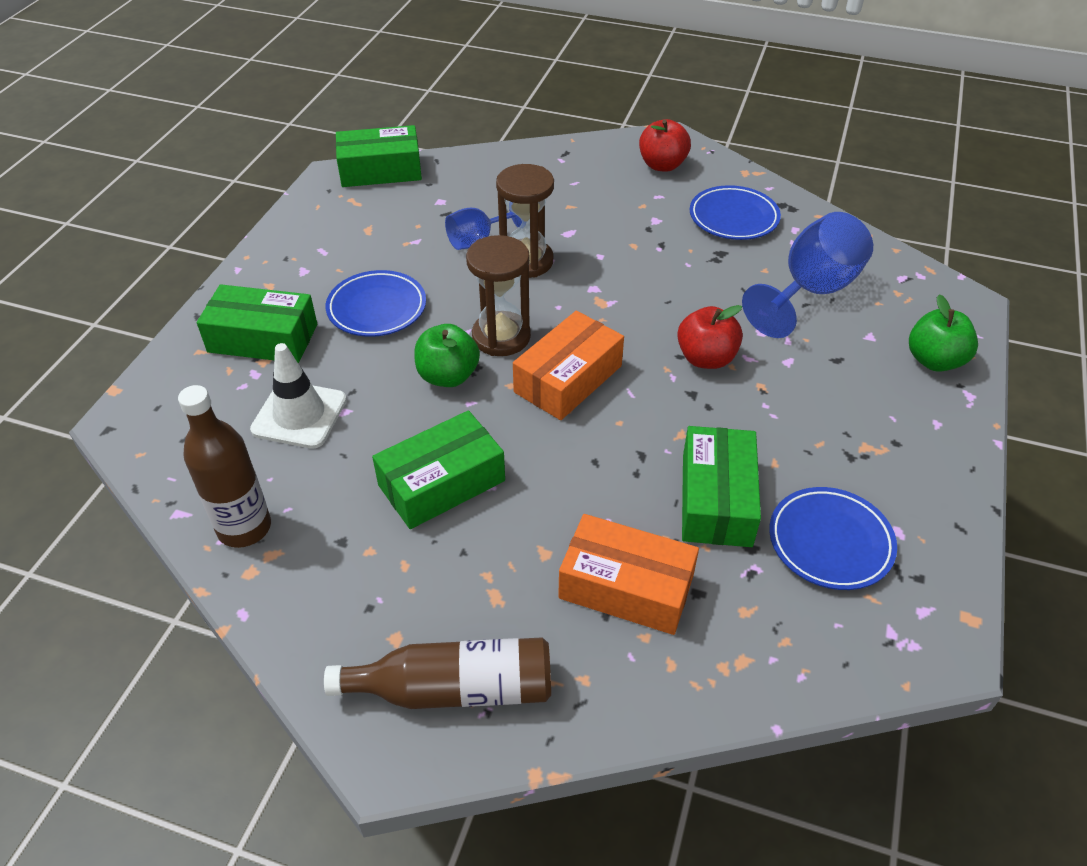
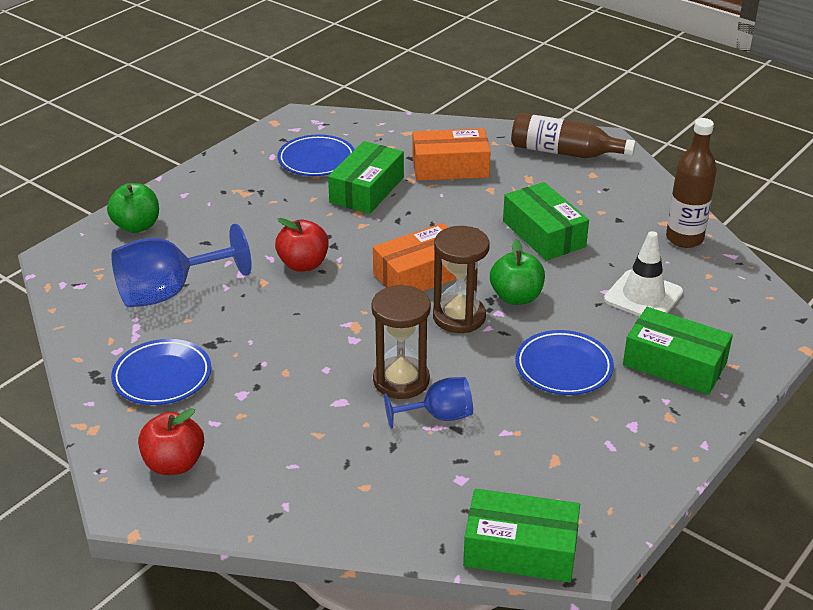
camera: 160 degrees left, 10 degrees down
(441, 483) = (543, 234): green box -> green box turned 75 degrees clockwise
(626, 587) = (450, 167): orange box -> orange box turned 45 degrees counterclockwise

